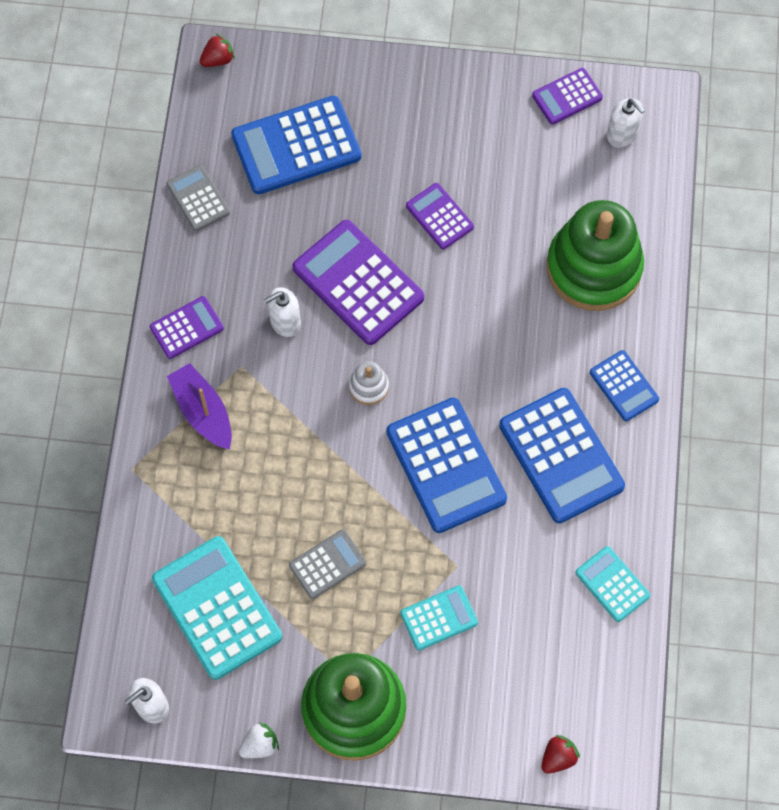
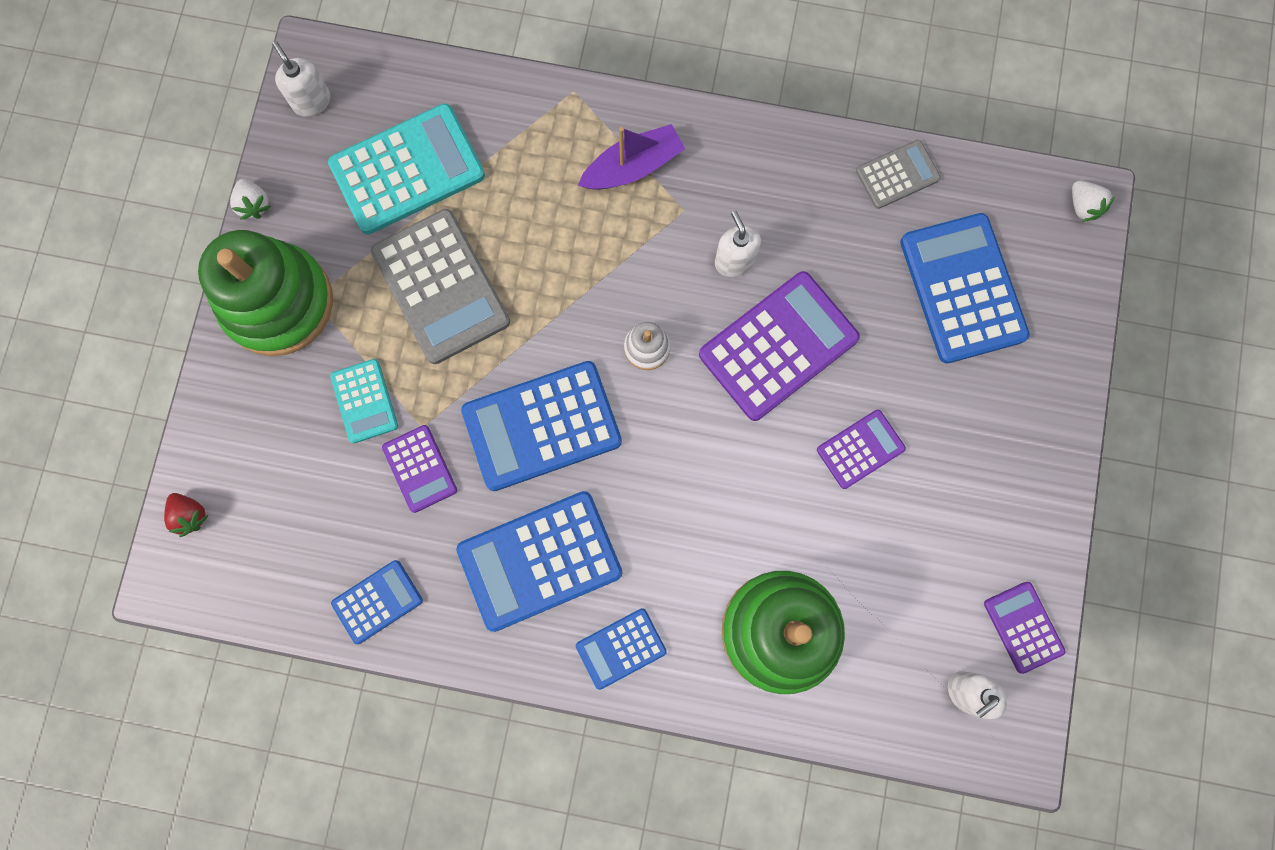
camera: 95 degrees right, 10 degrees up
(186, 328) = (735, 155): purple calculator -> purple calculator (420, 468)
(218, 59) = (1083, 206): red strawberry -> white strawberry
(327, 564) = (441, 287): grey calculator -> grey calculator, size x1.86
(612, 584) = (377, 601): turquoise calculator -> blue calculator

